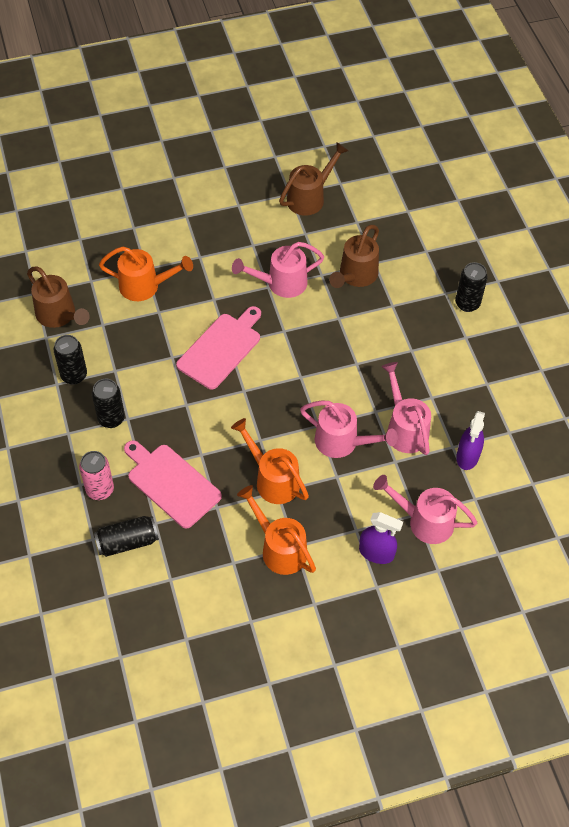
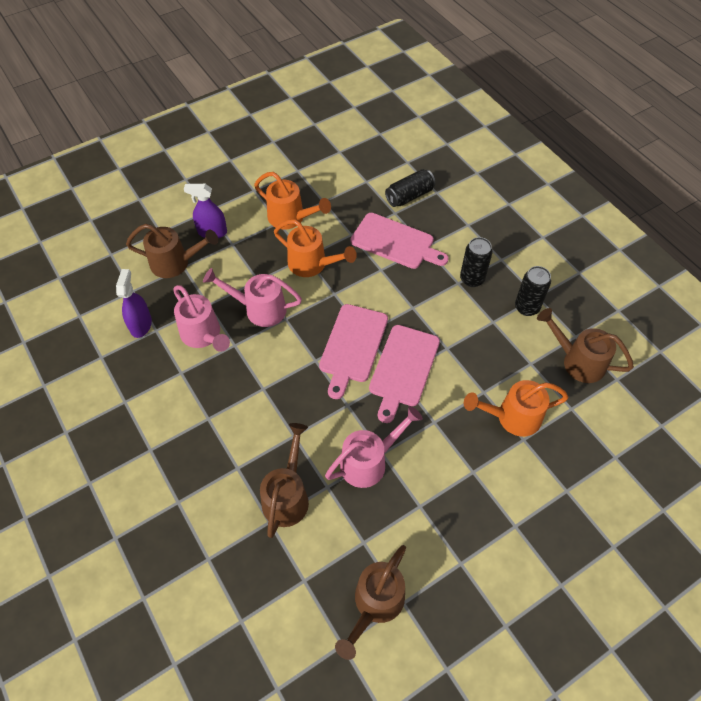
camera: 165 degrees right, 0 degrees up
(100, 490) = (450, 224): pink can -> none
(260, 381) = (352, 346): none -> pink cutting board
(424, 521) = (176, 263): pink watering can -> brown watering can
(467, 304) = (151, 494): black can -> none

